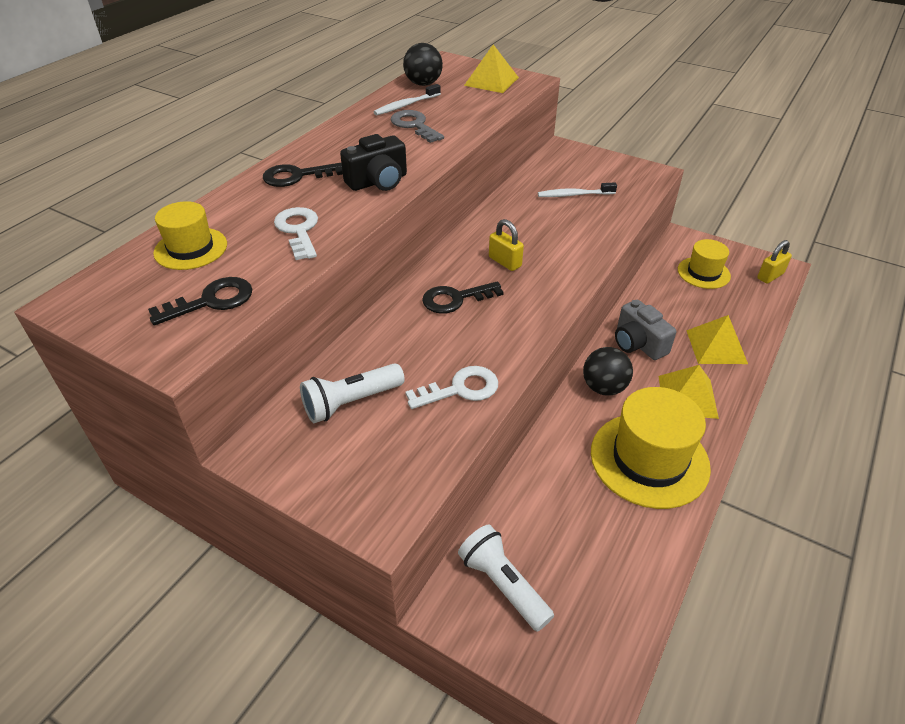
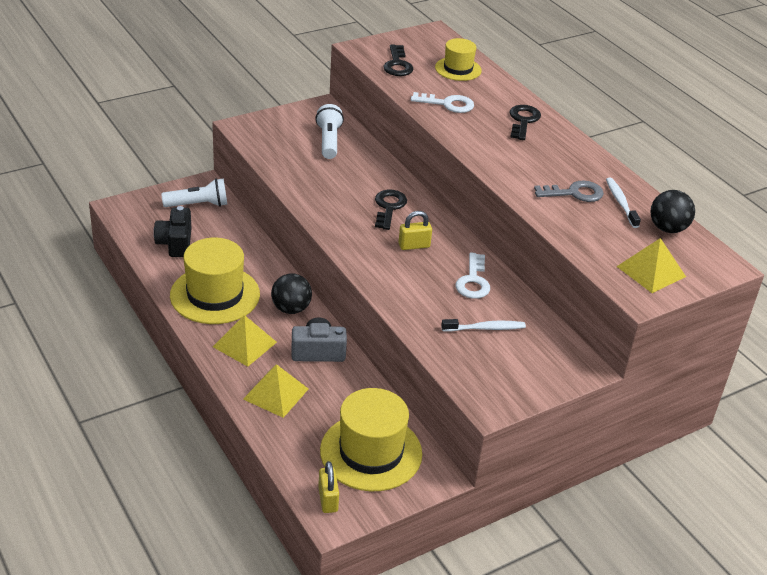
camera: 115 degrees right, 5 degrees down
(378, 181) = (488, 148): black camera -> black camera (175, 243)
(460, 389) = (303, 178): white key -> white key (473, 281)
(574, 195) = (485, 328): white toothbrush -> white toothbrush turned 60 degrees clockwise
(703, 273) = (371, 452): yellow hat -> yellow hat, size x1.72

